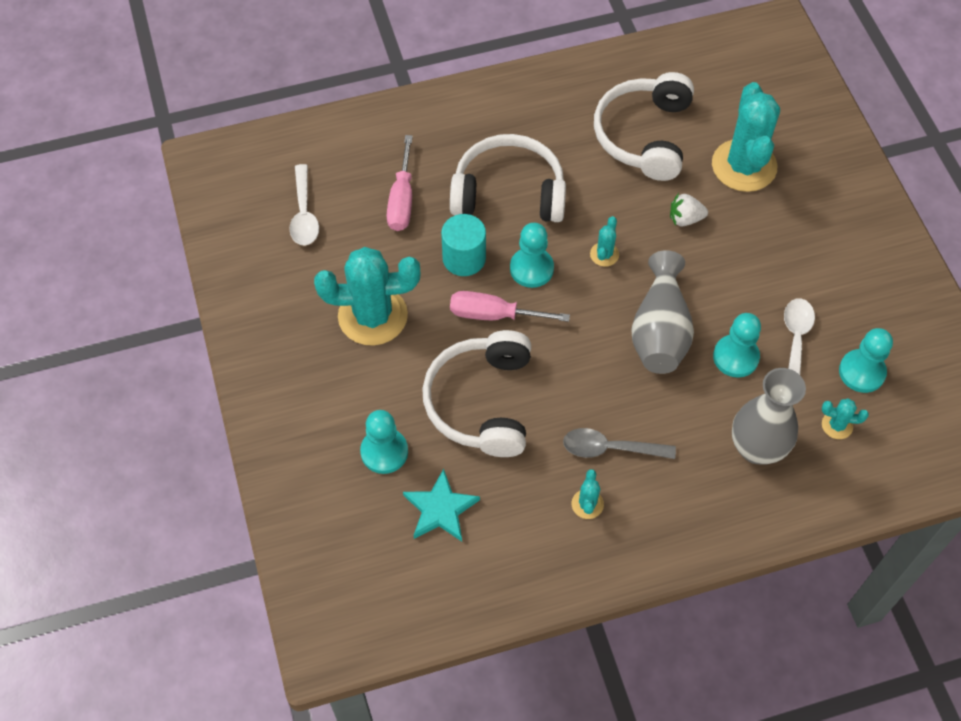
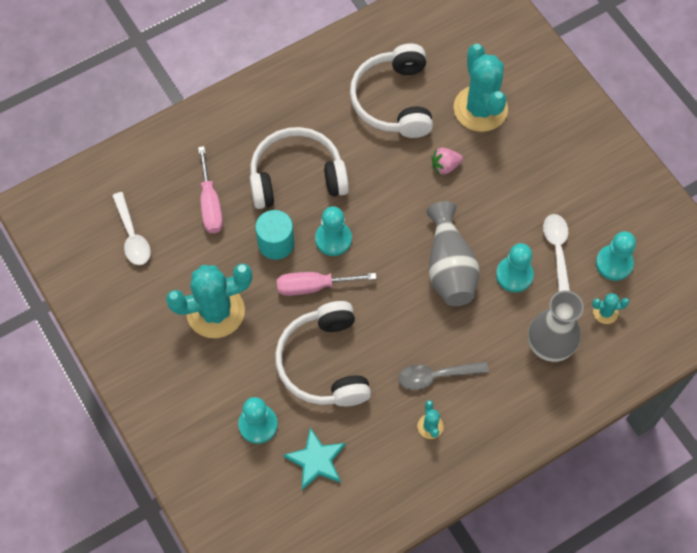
camera: 15 degrees left, 5 degrees up
(604, 254) = (388, 212): turquoise cactus -> none
(685, 219) = (445, 166): white strawberry -> pink strawberry

